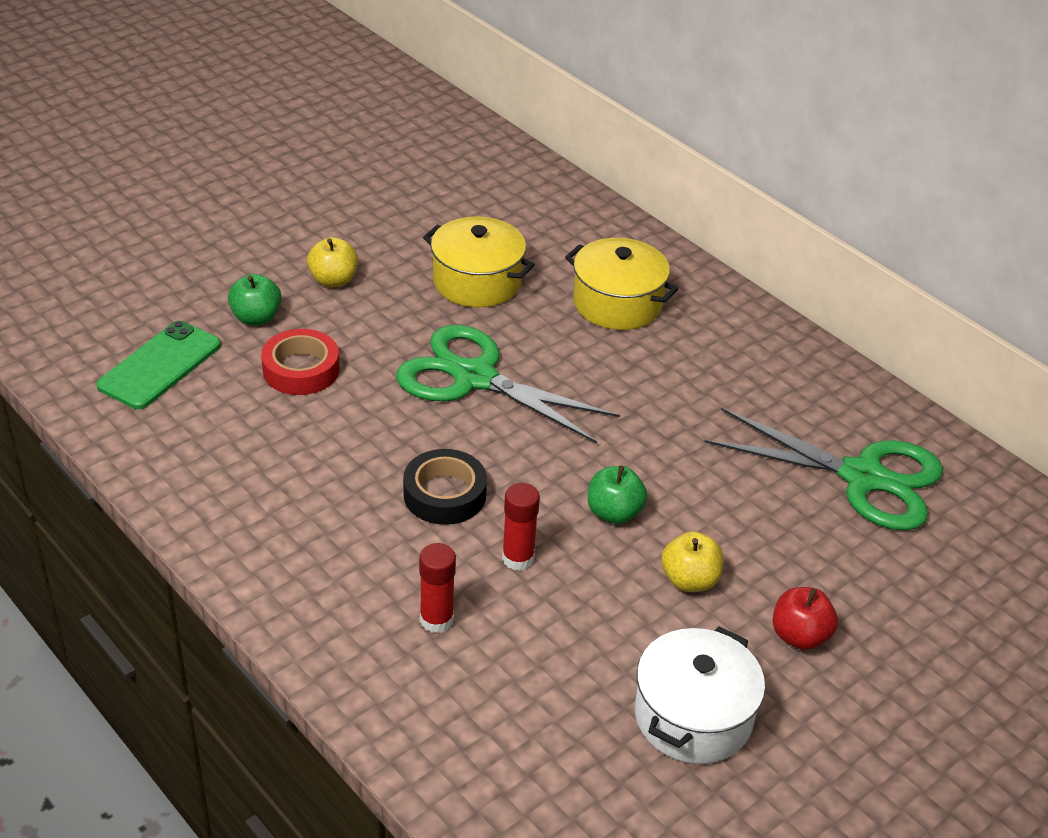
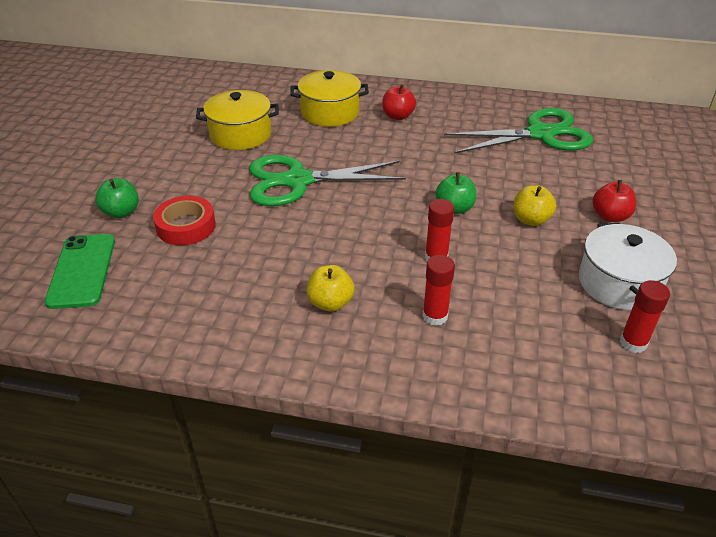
camera: 35 degrees left, 0 degrees up
(333, 280) = (150, 170): yellow apple -> yellow apple (330, 303)
(444, 494) = (355, 247): black tape -> none
(614, 786) = (633, 343): none -> red glue stick
(698, 352) = (398, 116): none -> red apple

